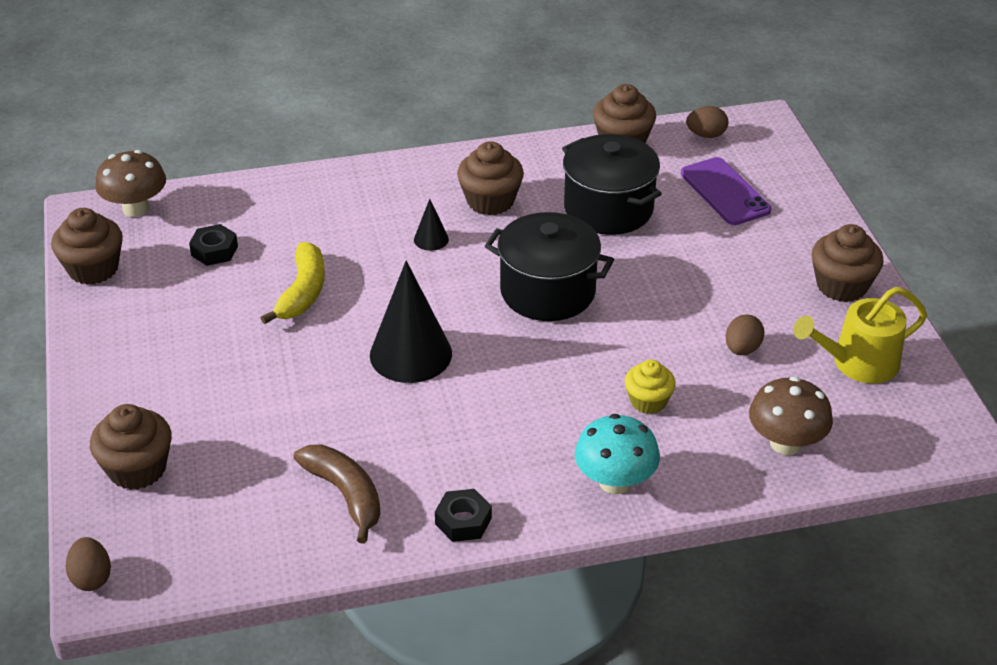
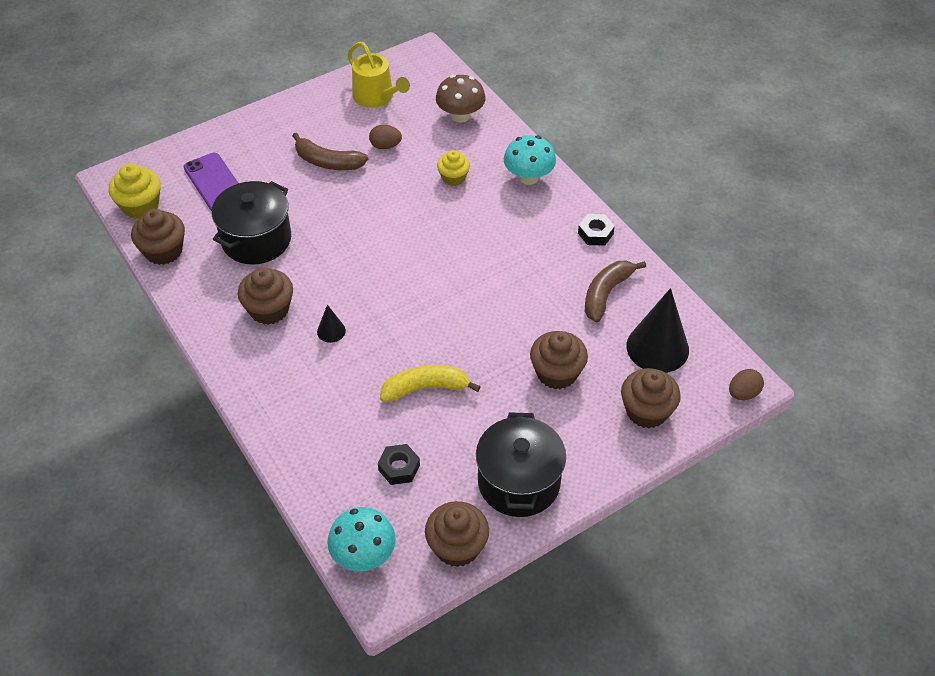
camera: 110 degrees left, 10 degrees up
(136, 208) = (363, 555): brown mushroom -> turquoise mushroom
(410, 354) = (464, 302): black cone -> black cone (657, 347)
(547, 291) = (366, 249): black pot -> black pot (519, 482)
(706, 135) = (140, 206): brown egg -> yellow cupcake
(725, 192) = (214, 182): purple phone -> purple phone turned 75 degrees counterclockwise
(728, 289) = (328, 162): none -> brown banana
(841, 286) = (303, 113): brown cupcake -> brown cupcake (557, 373)

